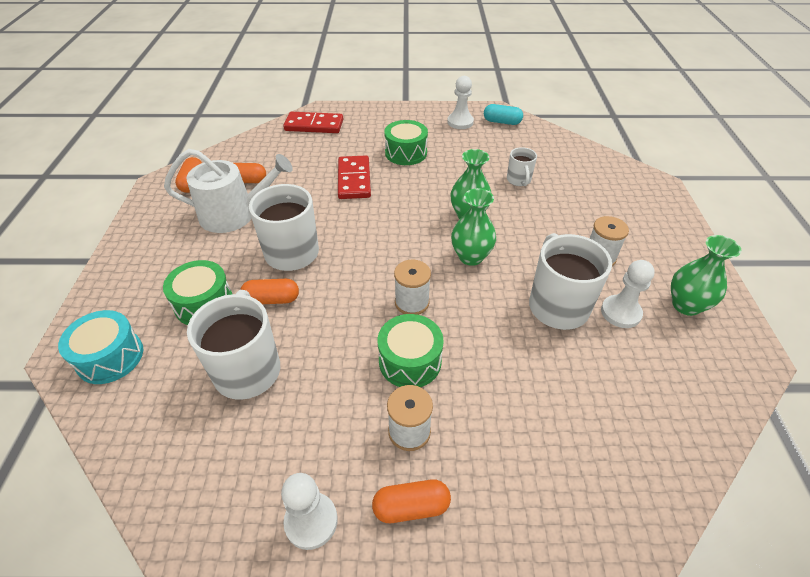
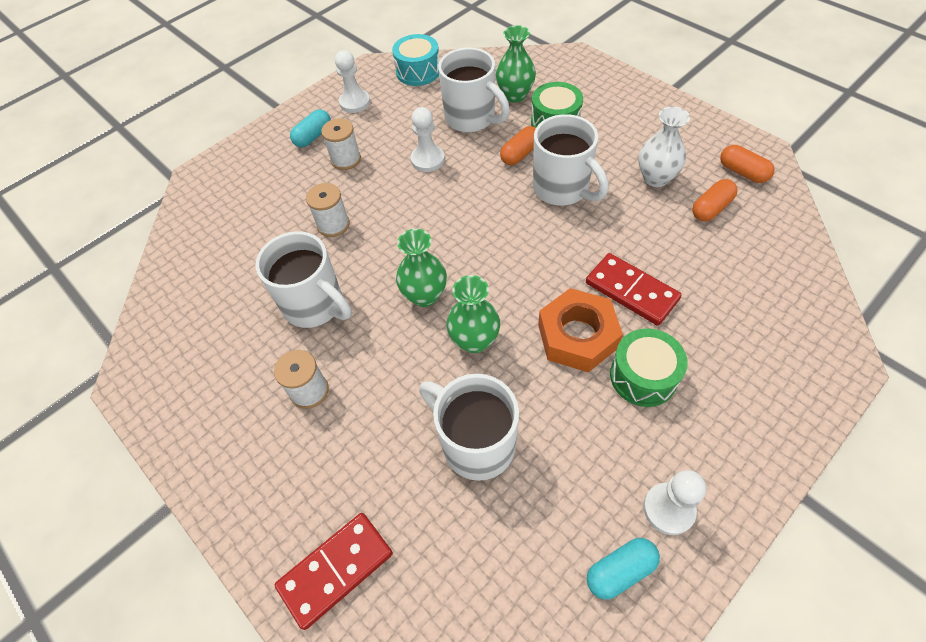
camera: 140 degrees right, 10 degrees up
(110, 357) = (551, 71): turquoise drum -> turquoise drum (418, 71)
(234, 214) = (656, 178): white watering can -> white vase
(314, 125) = (799, 328): red domino -> red domino (336, 570)
(410, 361) = (384, 189): green drum -> none
(411, 182) = (577, 336): none -> orange nut
(411, 507) = (313, 136): orange capsule -> turquoise capsule
(412, 302) = (427, 223): white spool -> white spool (333, 225)
(519, 180) = (475, 444): white mug -> white mug, size x1.90
(620, 313) = (258, 340): white pawn -> white pawn (427, 160)
(686, 305) = (201, 394): green vase -> green vase (515, 95)

